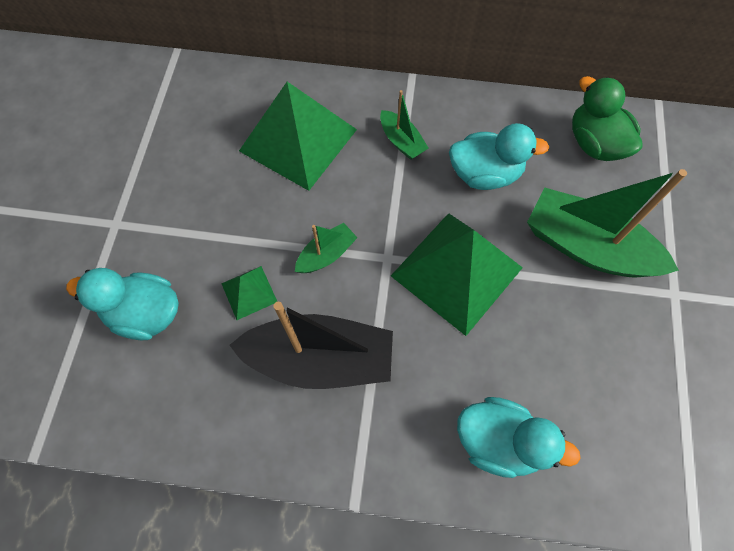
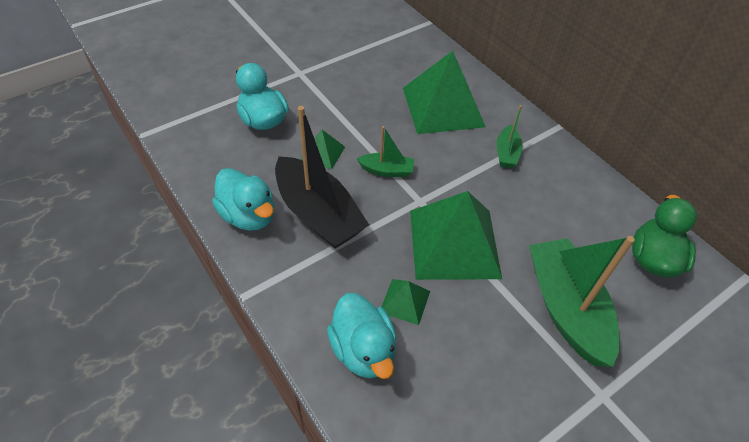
camera: 45 degrees right, 15 degrees down
(480, 364) = (405, 301): none -> green pyramid
(484, 174) = (542, 211): turquoise duck -> turquoise duck (248, 215)

